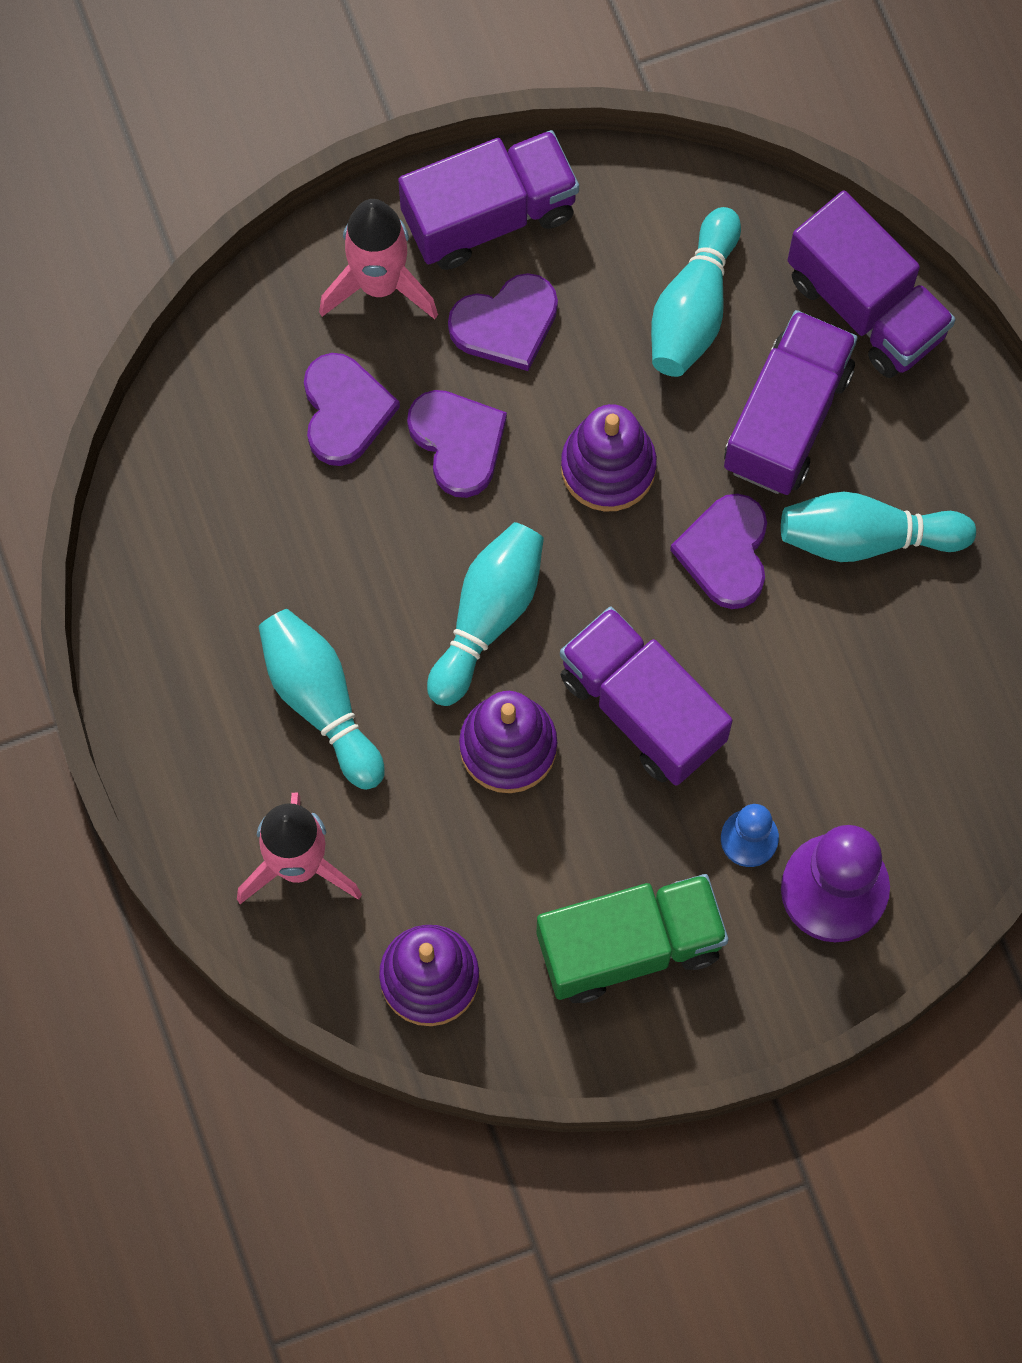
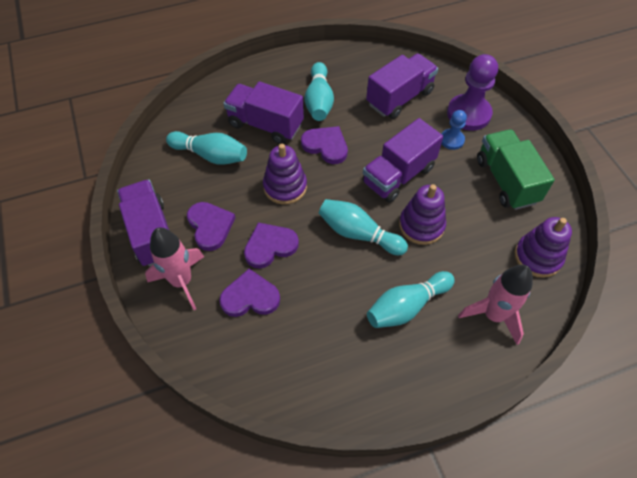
camera: 90 degrees left, 15 degrees down
(725, 553) = (326, 146): purple heart -> purple heart turned 150 degrees counterclockwise
(866, 306) = (217, 99): purple truck -> purple truck (399, 98)

